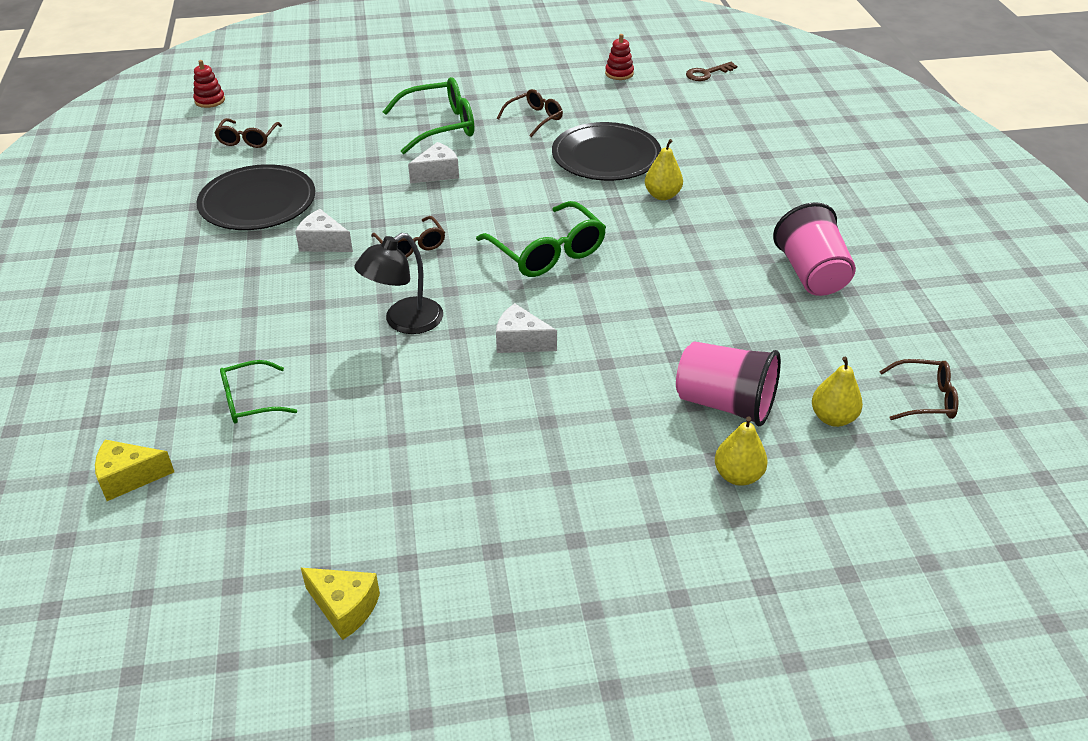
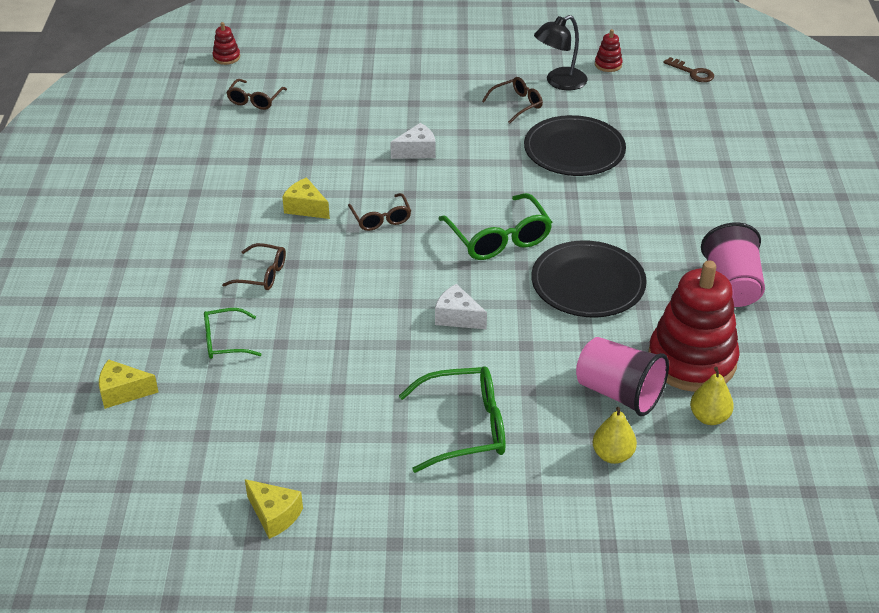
camera: 10 degrees right, 0 degrees up
(257, 202) = (255, 163): black plate -> black plate (588, 283)
(323, 243) = (306, 208): white cheese -> yellow cheese
(404, 322) = (362, 288): black lamp -> black lamp (559, 82)
(440, 126) = (429, 104): green glasses -> green glasses (465, 427)
(662, 195) = (616, 194): yellow pear -> none
(707, 73) = (693, 73): brown key -> brown key turned 120 degrees counterclockwise
(794, 358) = (691, 361): none -> red stacking toy
(925, 398) = (796, 411): brown glasses -> brown glasses (262, 274)

